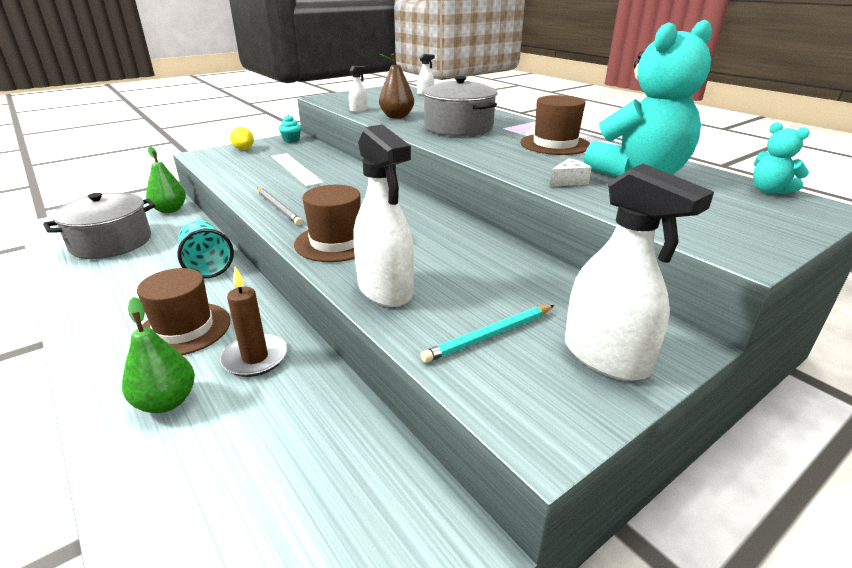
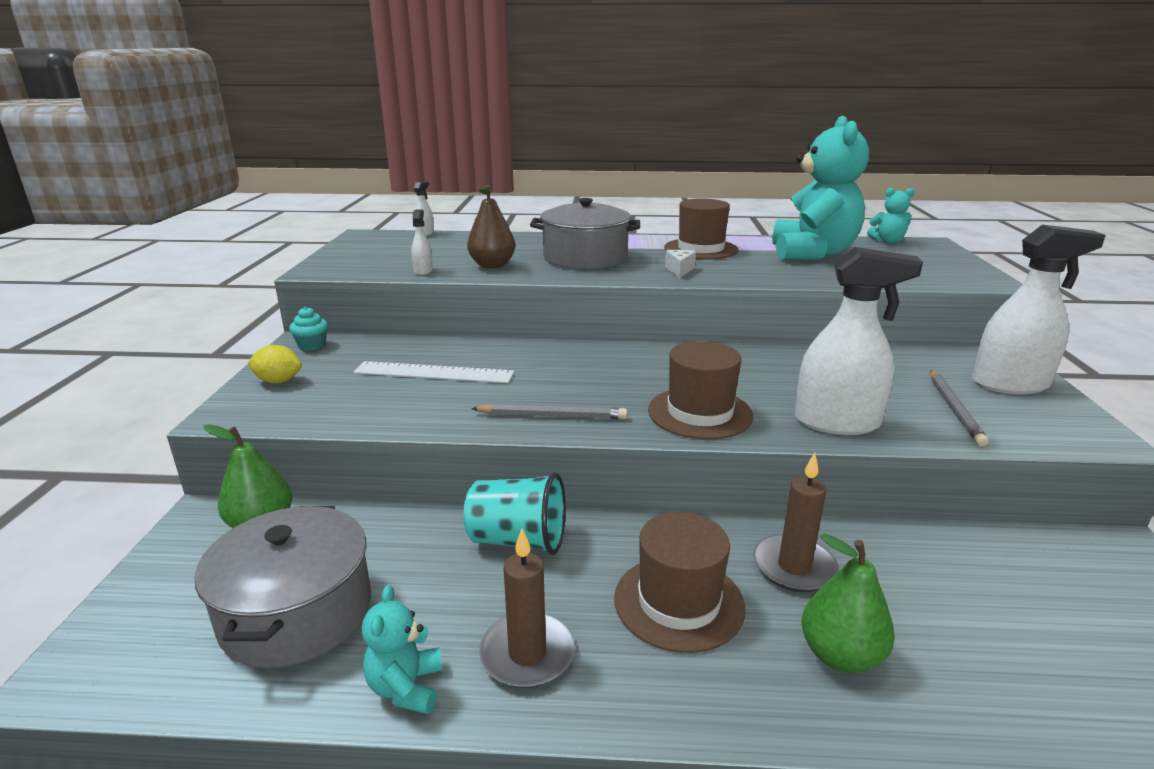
camera: 50 degrees left, 5 degrees down
(72, 284) = (406, 687): none -> turquoise teddy bear
(111, 302) = (527, 654): none -> brown candle
(489, 336) = (954, 409): turquoise pencil -> grey pencil
(569, 181) = (802, 273): white cheese -> white cheese (679, 270)

